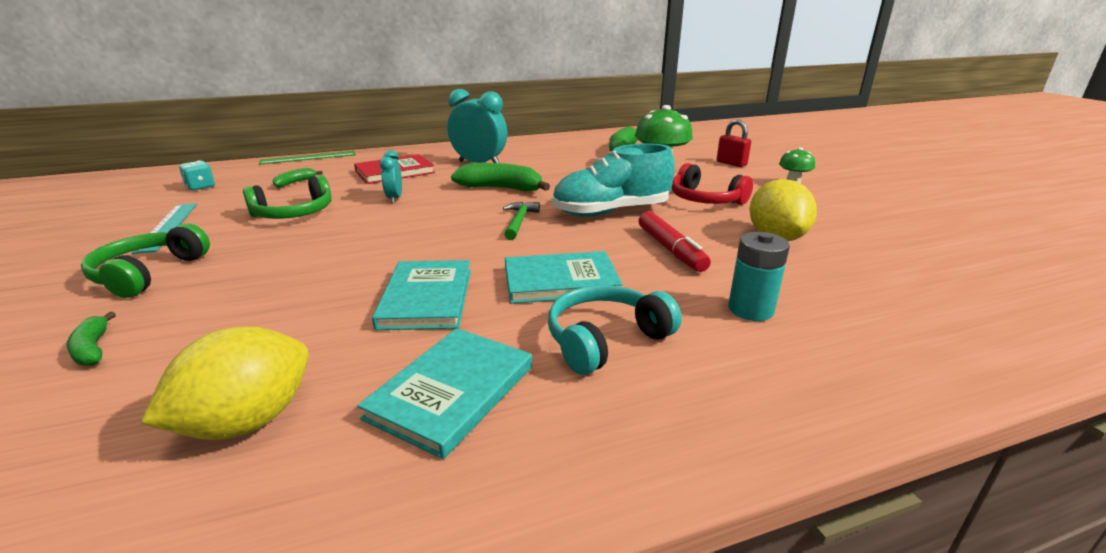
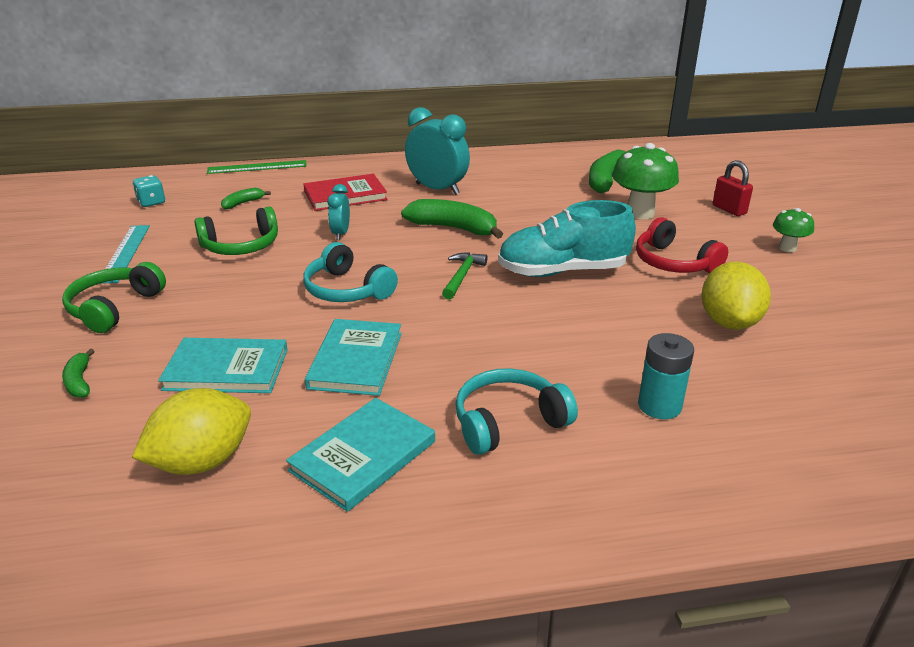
camera: 10 degrees right, 5 degrees up
(407, 240) = (347, 290): none -> turquoise headphones
(560, 281) = (485, 354): turquoise book -> turquoise book (226, 369)
(670, 249) = (608, 327): red marker -> none

